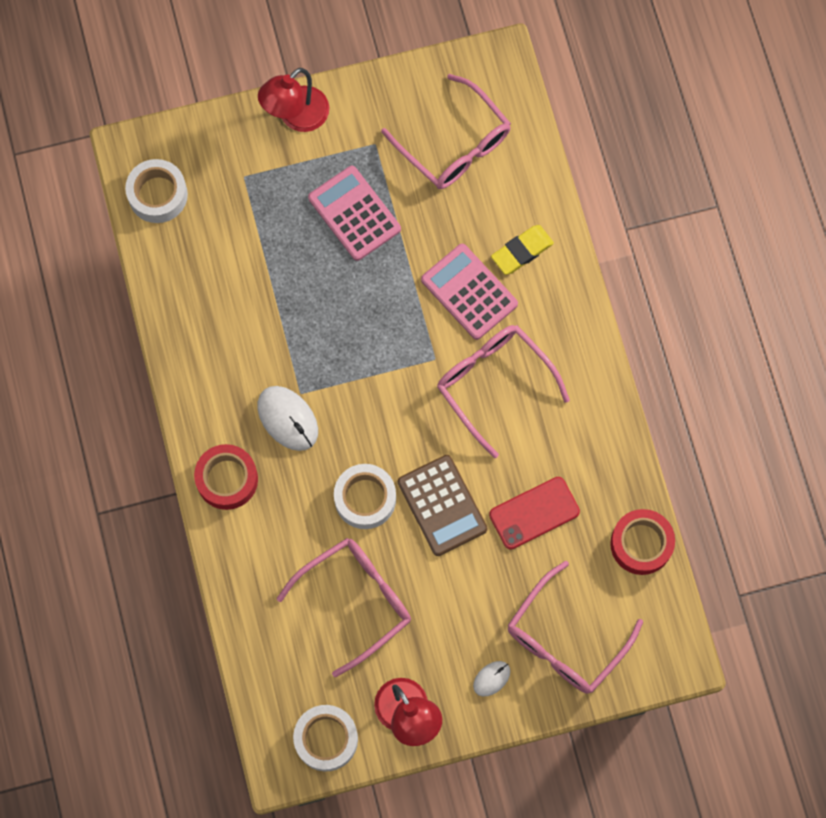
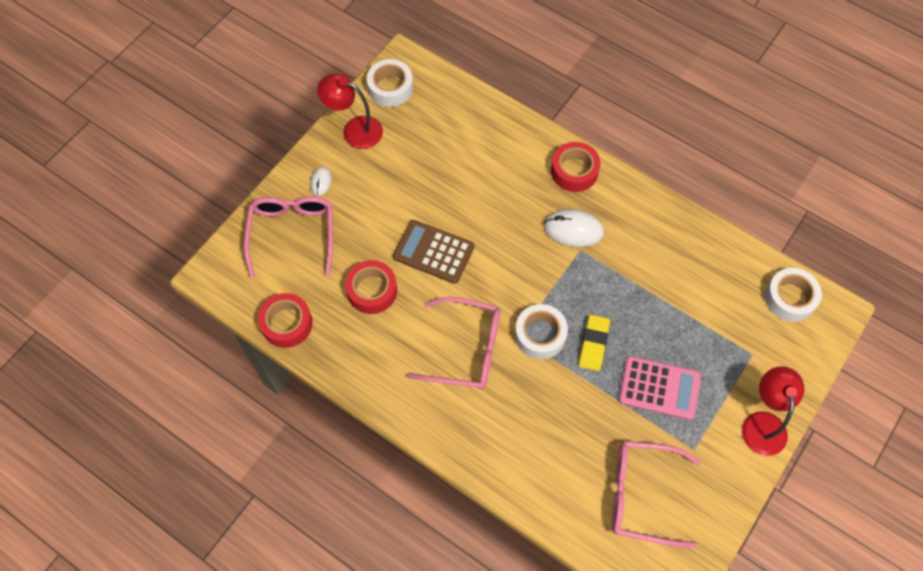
camera: 140 degrees right, 10 degrees down
(355, 601) = (438, 164): pink glasses -> none
(365, 499) = (484, 221): white tape -> white tape (540, 335)
(469, 292) = (536, 397): pink calculator -> none
(522, 251) = (526, 455): yellow eraser -> yellow eraser (593, 344)
(534, 513) = (372, 290): red phone -> red tape

